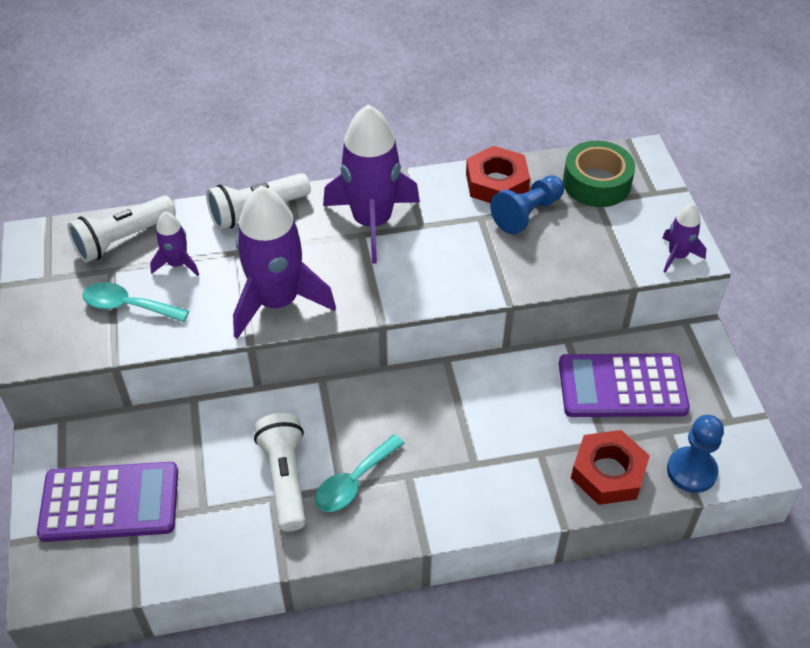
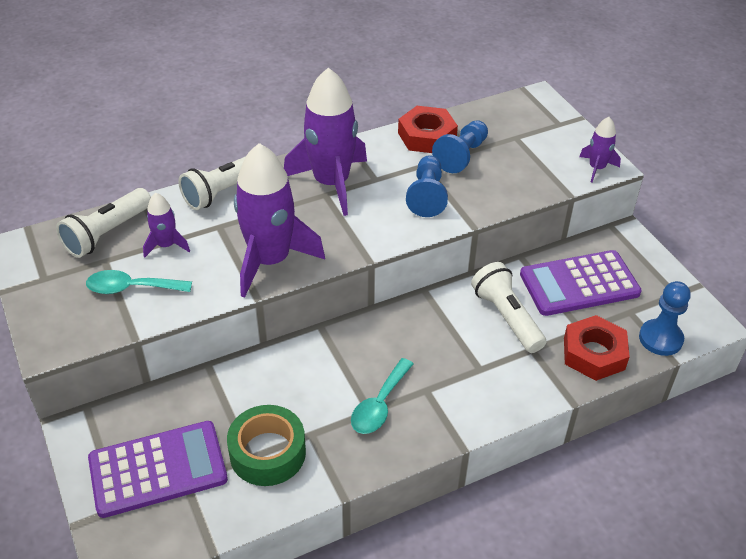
camera: 15 degrees left, 5 degrees down
(285, 478) = (316, 414): white flashlight -> white flashlight (506, 317)
(471, 256) = (427, 196): none -> blue pawn
(596, 183) = (509, 124): green tape -> green tape (267, 453)

